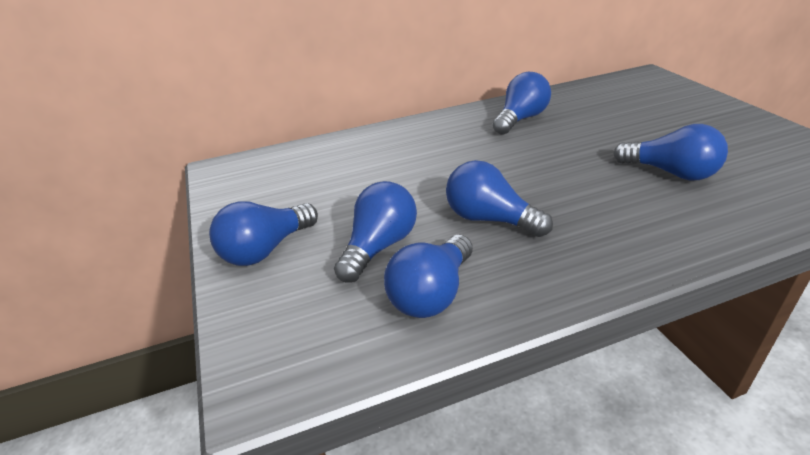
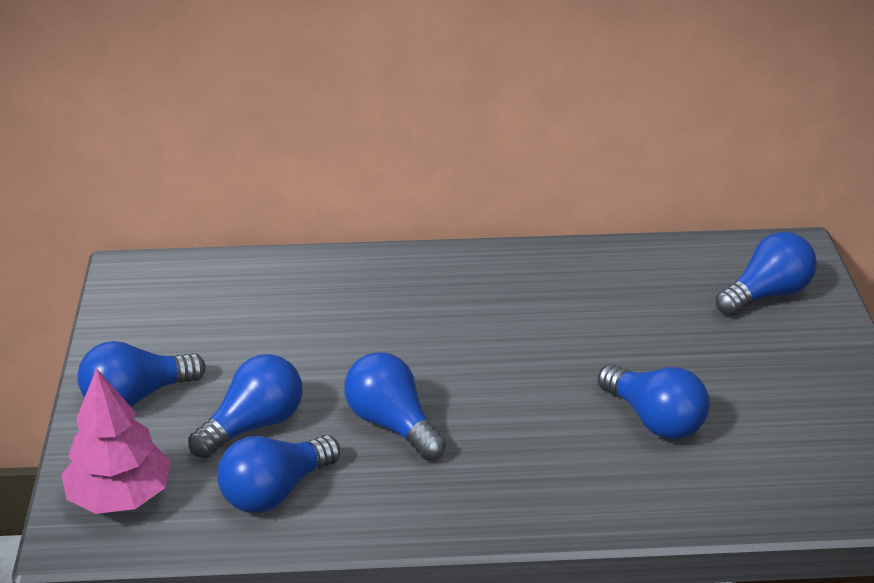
camera: 15 degrees right, 0 degrees up
(289, 337) = (120, 496): none -> pink tree
(520, 119) = (541, 286): blue light bulb -> blue light bulb (767, 294)

